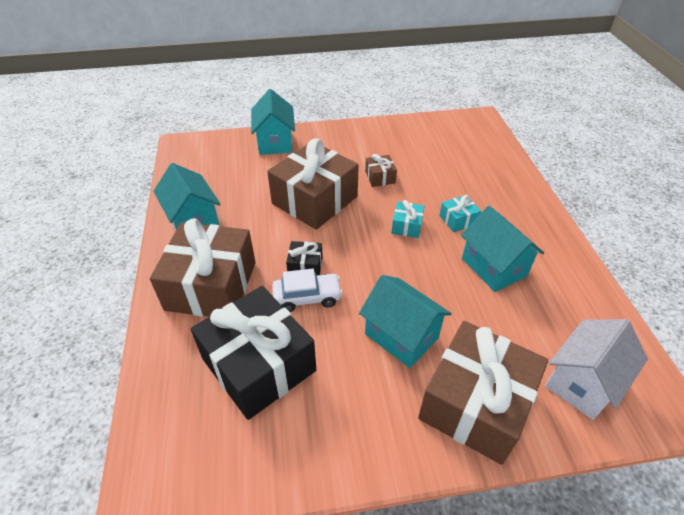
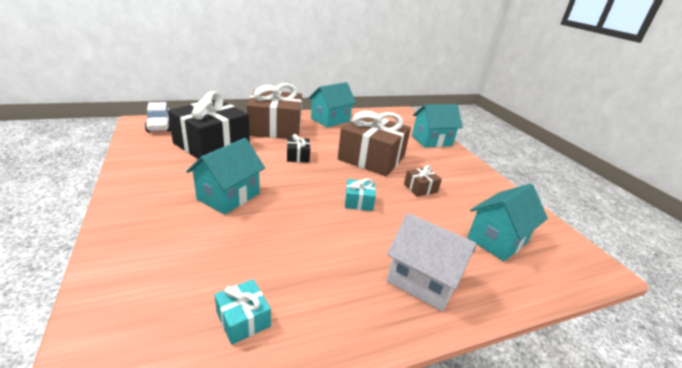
camera: 75 degrees right, 15 degrees down
(307, 297) = (267, 158): white car -> white car (159, 125)
(458, 220) = (381, 235): turquoise gift -> turquoise gift (243, 319)
(475, 403) = (152, 232): brown gift -> none
(493, 267) = (316, 256): turquoise house -> turquoise house (497, 240)
(582, 382) = (150, 314): white house -> white house (422, 281)

